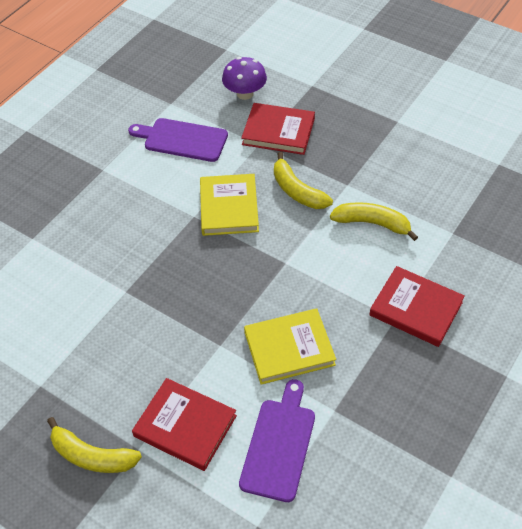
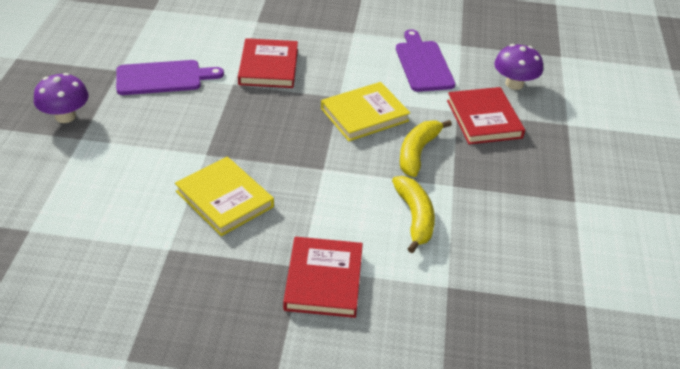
camera: 60 degrees right, 10 degrees down
(92, 456) = (65, 116): yellow banana -> purple mushroom
(185, 426) = (113, 158): red book -> red book (268, 67)
(279, 445) = (116, 221): purple cutting board -> purple cutting board (163, 78)

